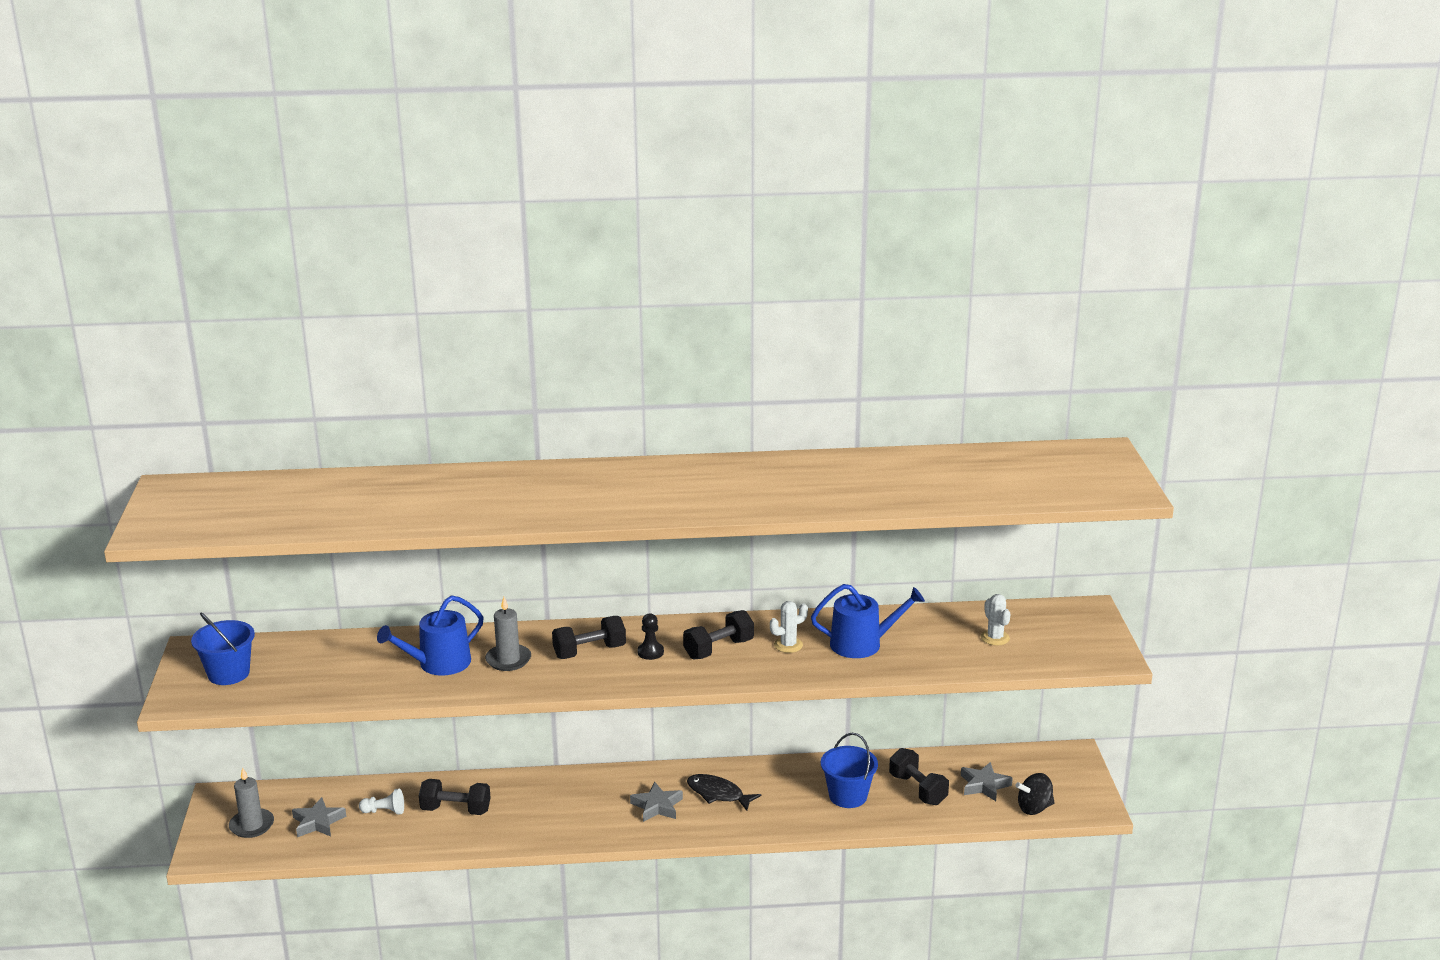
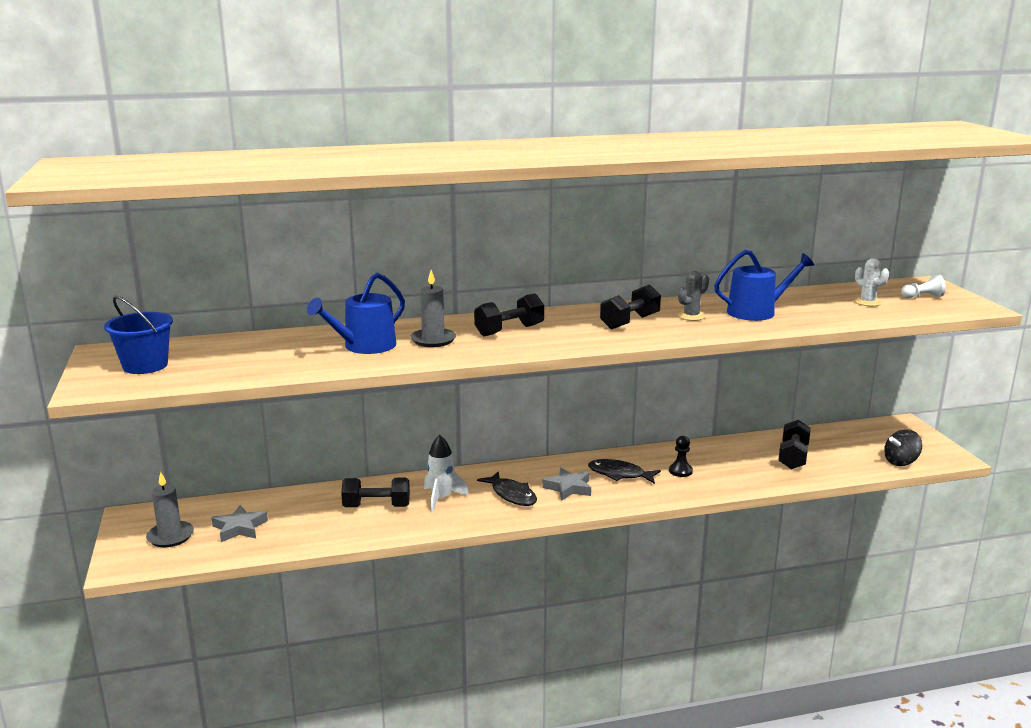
camera: 10 degrees left, 5 degrees down
(384, 811) = (305, 513): white pawn -> white pawn (922, 297)
(523, 806) = (441, 498): none -> white rocket
(595, 809) = (512, 495): none -> black fish
(650, 652) = (567, 327): black pawn -> black pawn (680, 471)
(788, 645) = (691, 316): white cactus -> grey cactus
(848, 796) = (736, 466): blue bucket -> none
(918, 789) = (793, 457): black dumbbell -> black dumbbell turned 60 degrees clockwise
(984, 785) = (847, 450): grey star -> none

